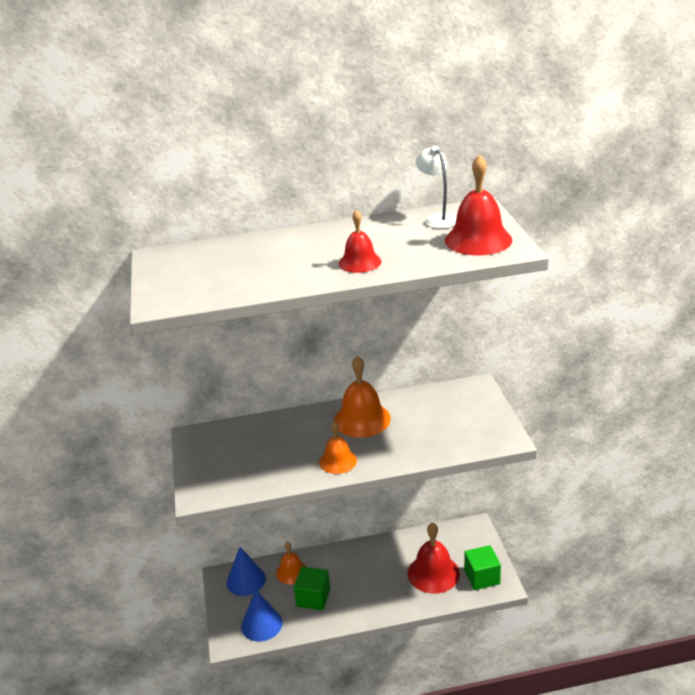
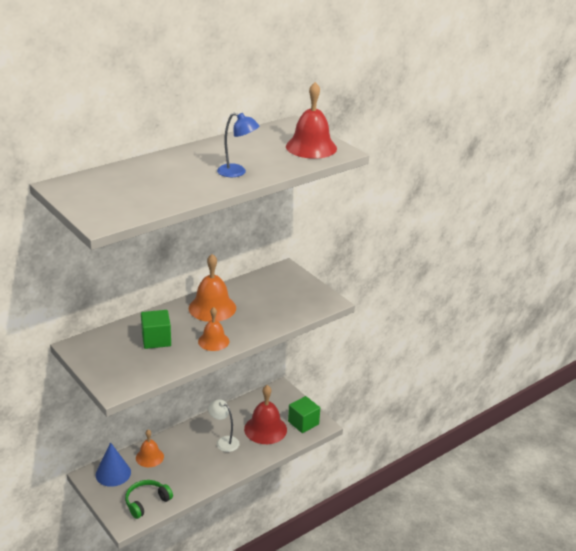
camera: 30 degrees left, 0 degrees up
(261, 624) = (146, 502): blue cone -> green headphones
(313, 598) = (179, 471): green cube -> green cube (156, 340)
(360, 262) = (237, 172): red bell -> blue lamp
(437, 219) = (268, 135): white lamp -> white lamp (224, 441)

